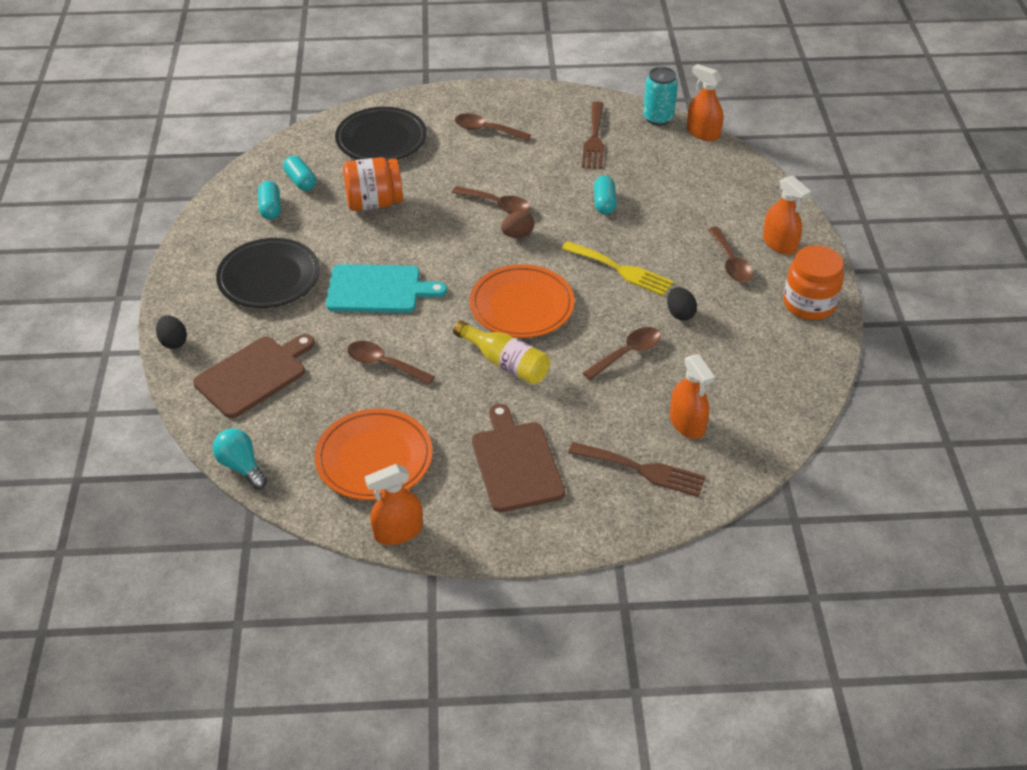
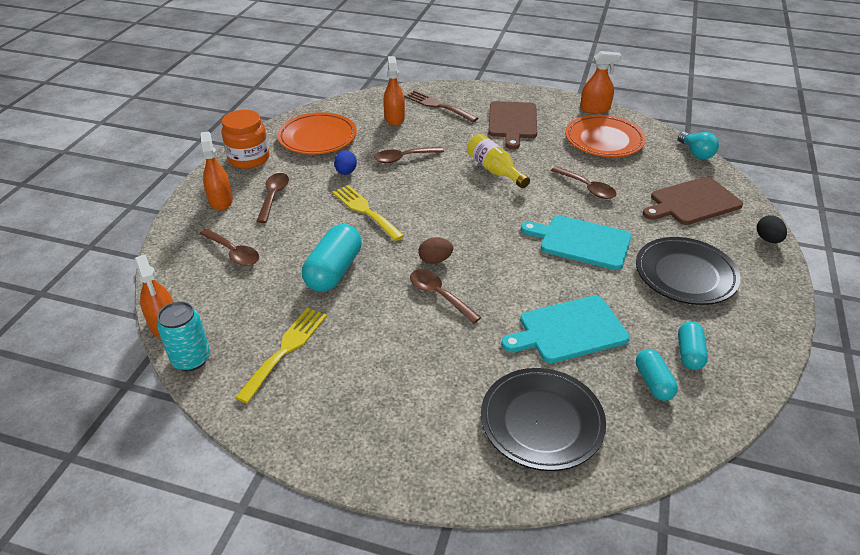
camera: 160 degrees left, 5 degrees down
(374, 203) = (569, 330): orange jar -> turquoise cutting board
(486, 130) = (402, 400): brown spoon -> brown spoon (233, 253)
(521, 306) = (463, 203): orange plate -> orange plate (317, 138)
(594, 139) = (286, 349): brown fork -> yellow fork
(604, 203) = (334, 271): turquoise capsule -> turquoise capsule, size x1.71
(680, 314) = (346, 172): black egg -> blue egg

